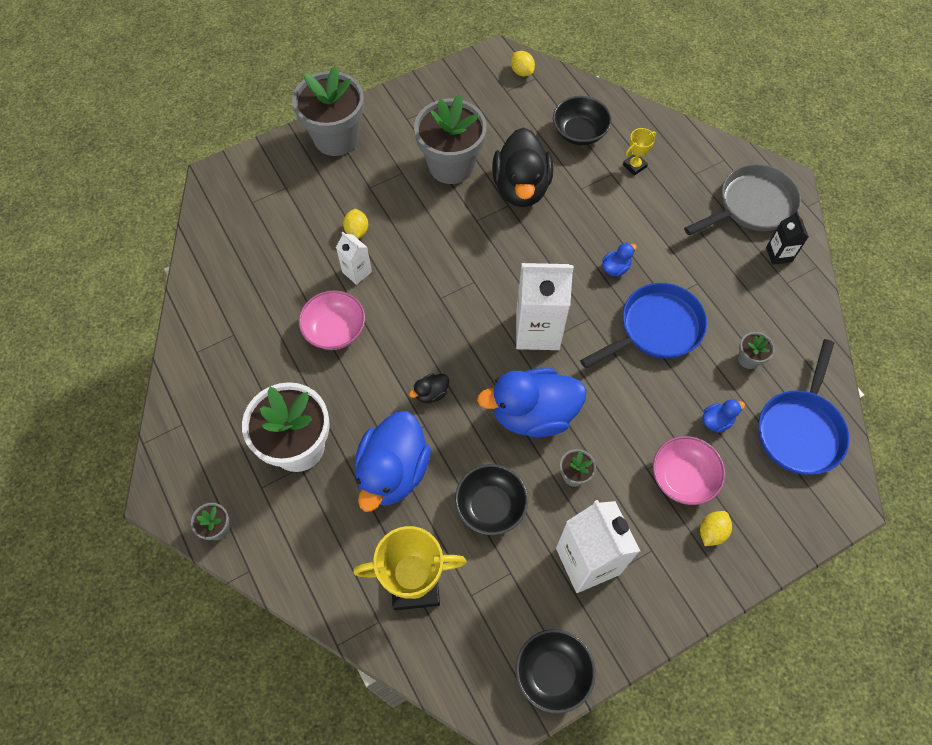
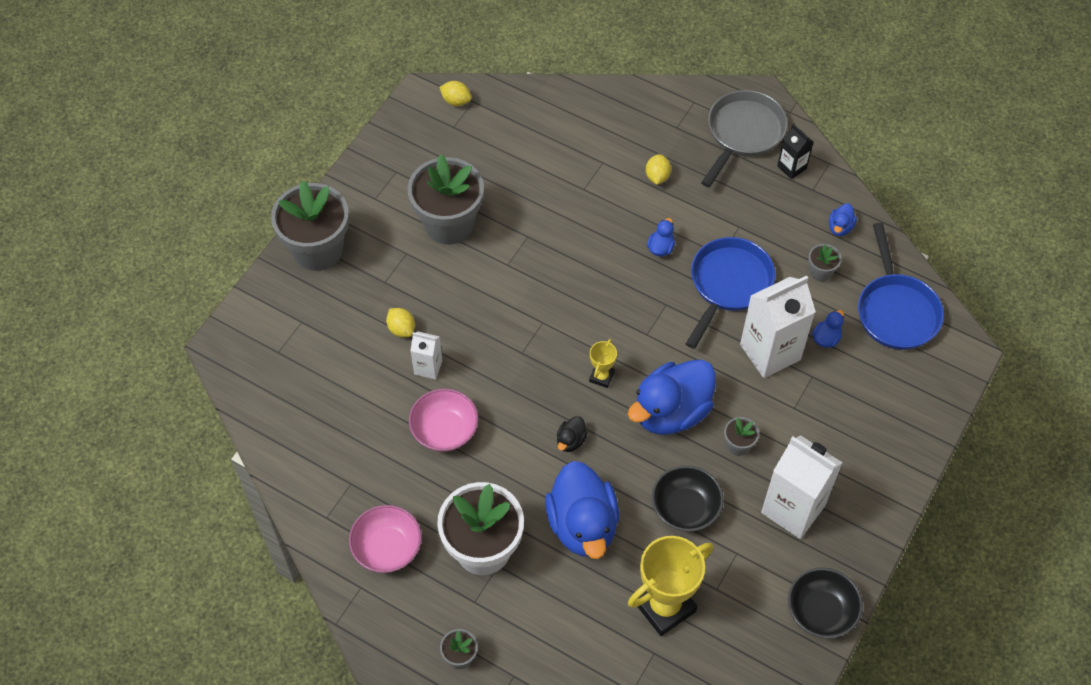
camera: 30 degrees left, 5 degrees down
(521, 187) = (529, 214): black duck -> none
(537, 330) = (628, 338): white carton -> white carton (770, 352)
(579, 132) = (549, 136): black bowl -> none
(634, 166) = (618, 145): yellow trophy -> yellow trophy (601, 377)
(682, 477) = (827, 400): pink bowl -> pink bowl (387, 548)
(711, 532) = (876, 431): yellow lemon -> yellow lemon (657, 176)
(792, 328) = (840, 227): none -> blue duck

